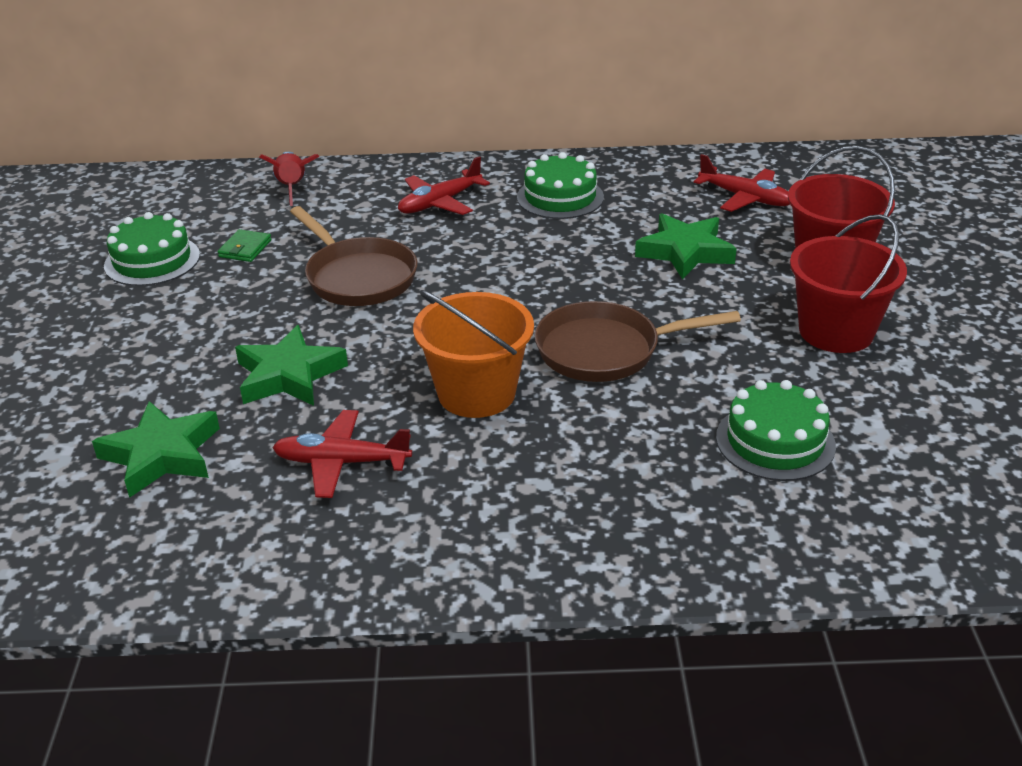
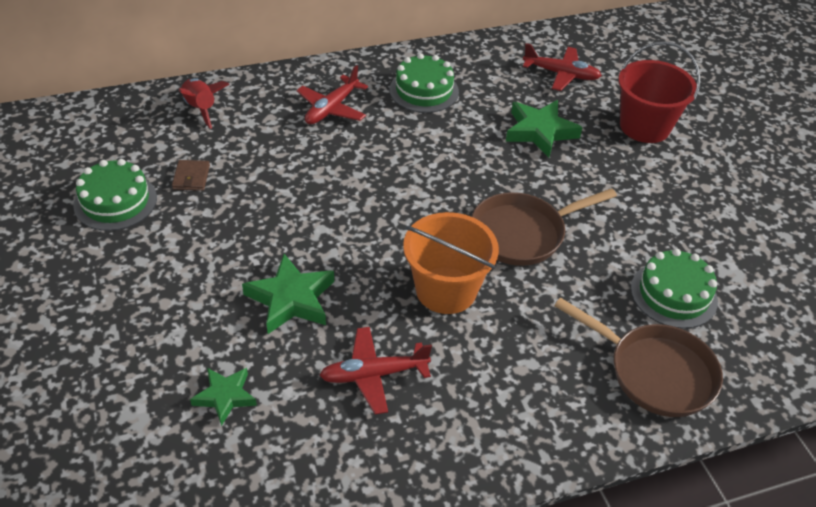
camera: 20 degrees left, 10 degrees up
(162, 455) = (225, 396): green star -> green star, size x0.63
(245, 248) = (191, 177): green wallet -> brown wallet
(358, 277) = (300, 193): brown pan -> brown pan (655, 372)
(836, 331) = (674, 189): red bucket -> none

